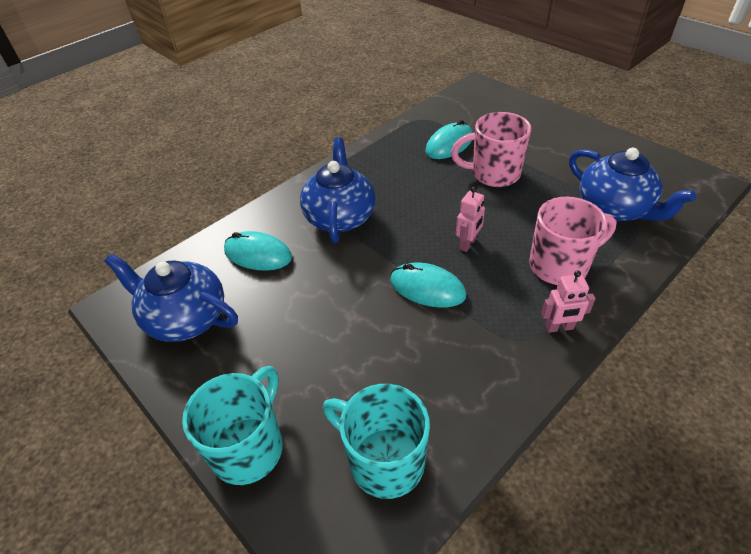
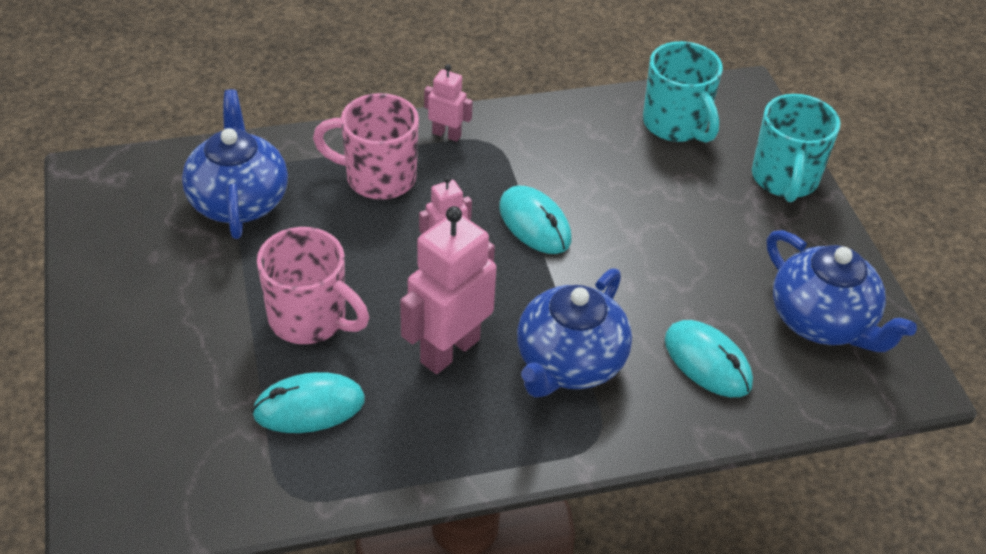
camera: 155 degrees left, 0 degrees up
(249, 447) = (784, 179): turquoise mug -> turquoise mug turned 45 degrees counterclockwise
(409, 193) = (449, 350): none -> pink robot

